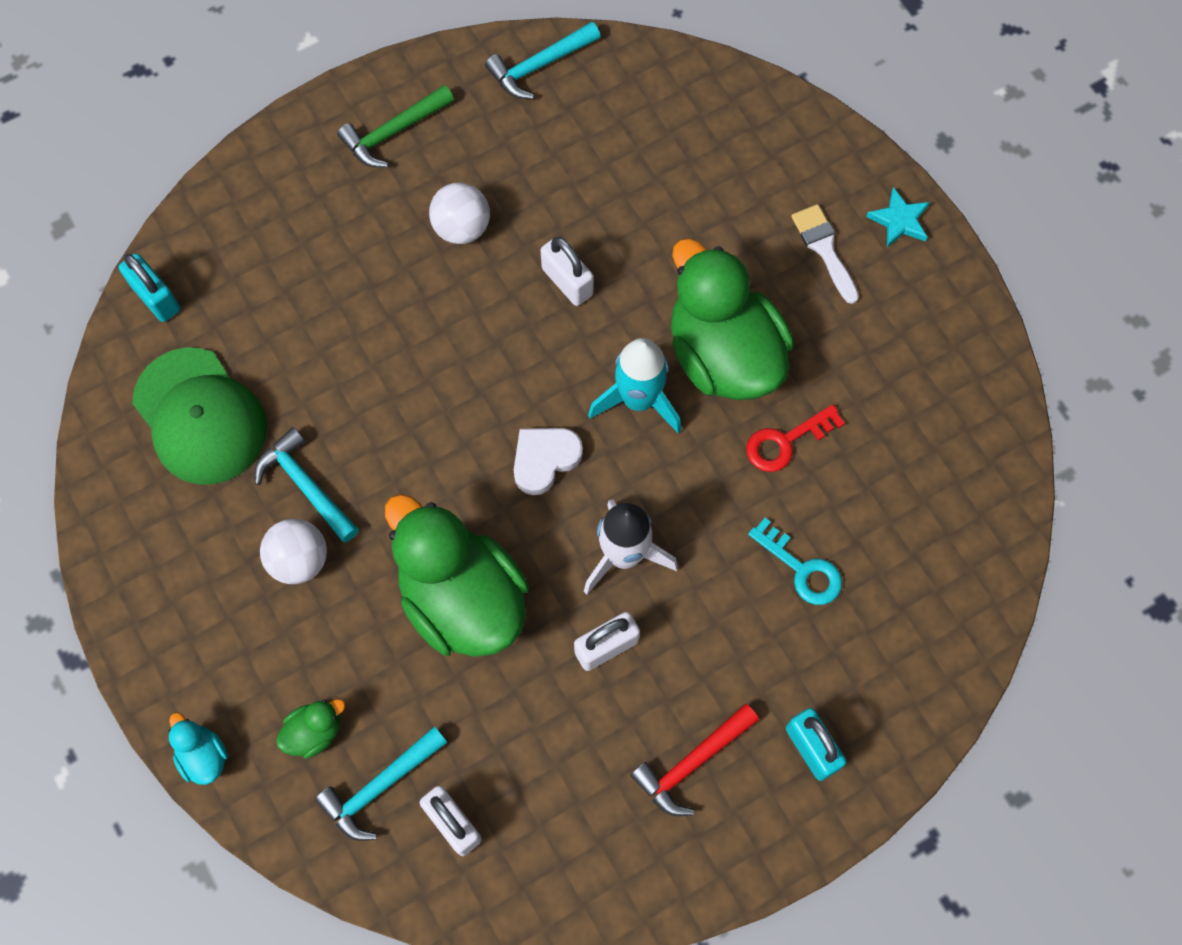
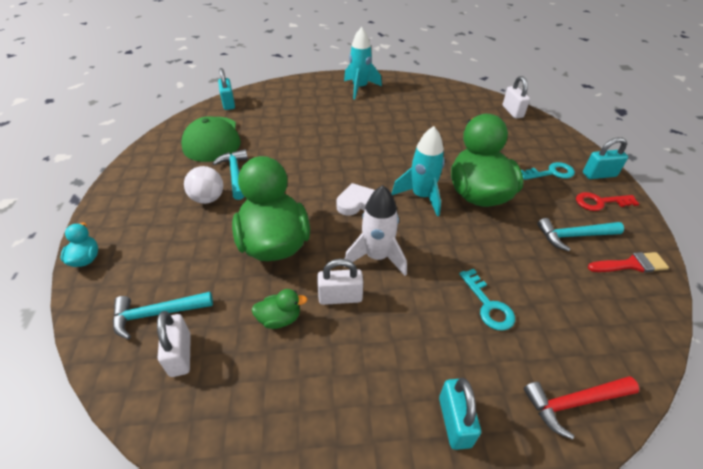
camera: 25 degrees right, 25 degrees down
(314, 732) = (148, 271): green duck -> green duck (279, 319)
(393, 132) = (360, 88): green hammer -> turquoise rocket
(462, 228) = (370, 119): white ball -> none
(539, 66) = (433, 87): turquoise hammer -> turquoise hammer (574, 236)
(567, 281) = (408, 147): white padlock -> white padlock (512, 111)
(692, 763) = (359, 390): red hammer -> red hammer (574, 403)
(785, 442) = (500, 240): red key -> red key (600, 202)
(824, 249) = (551, 173): white brush -> turquoise key
(899, 220) = (599, 174): turquoise star -> turquoise padlock
(970, 409) = (631, 264): none -> red brush

